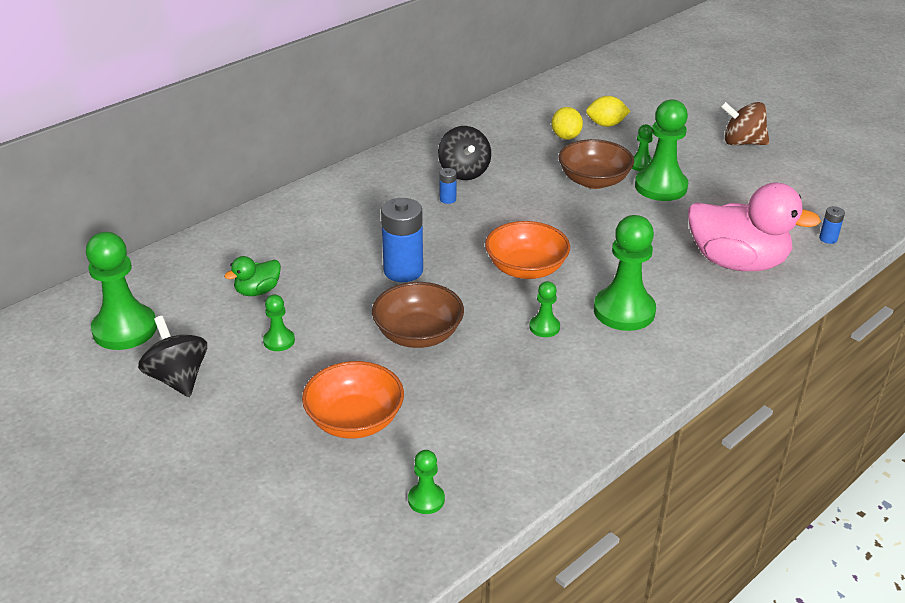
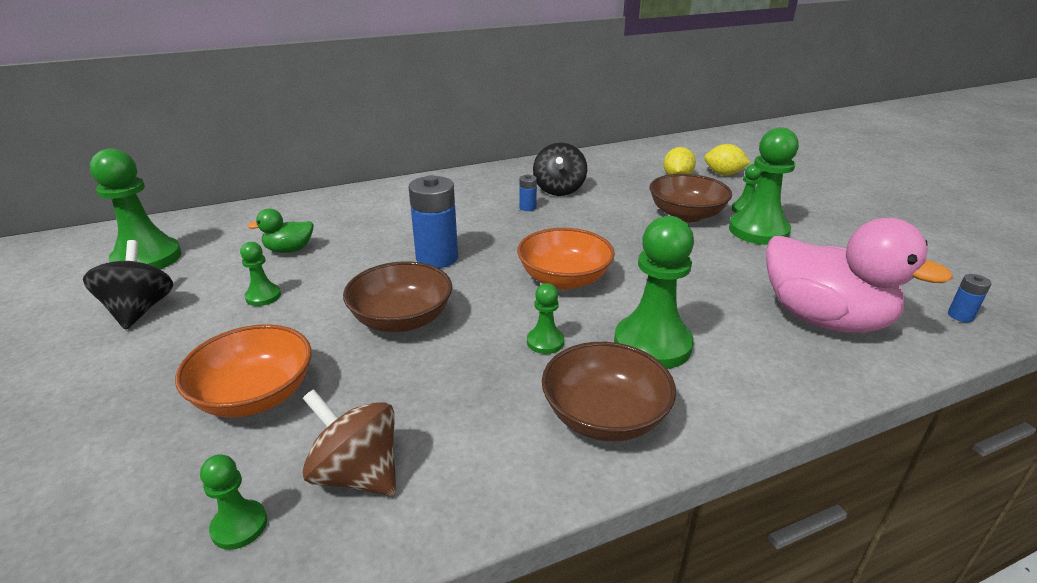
camera: 20 degrees right, 5 degrees down
(618, 372) = (604, 416): none -> brown bowl
(742, 143) = (870, 207): brown spinning top -> brown spinning top (357, 473)

